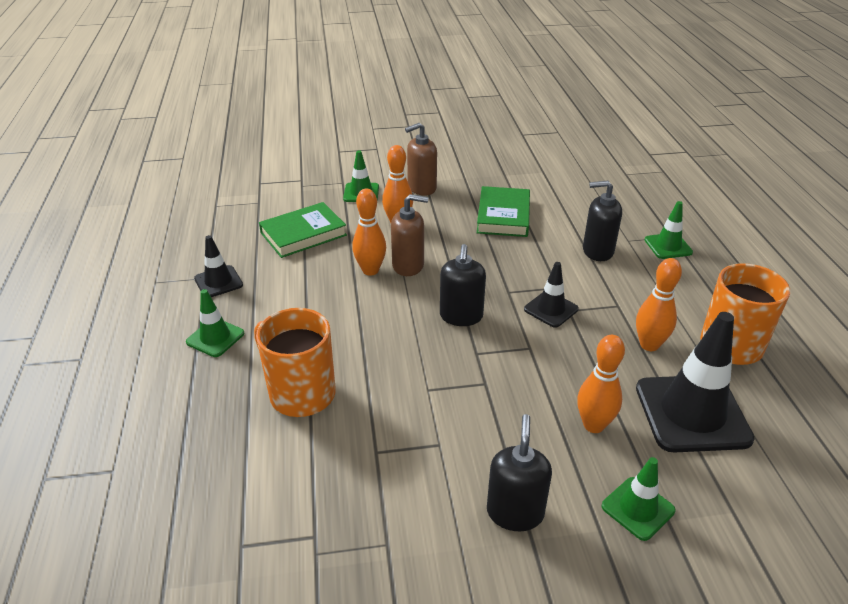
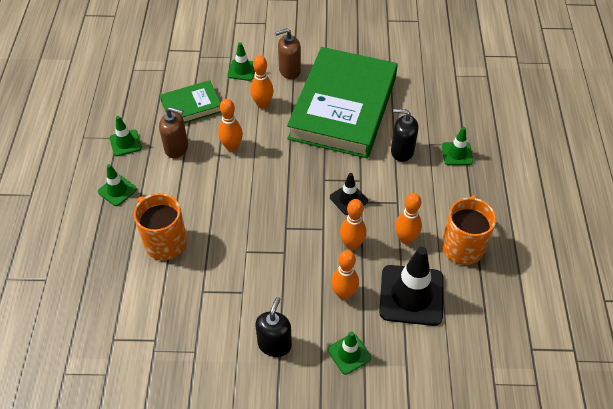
camera: 10 degrees right, 15 degrees up
(218, 282) = (125, 143): black traffic cone -> green traffic cone
(408, 265) = (260, 146): brown soap dispenser -> brown soap dispenser (176, 148)
(461, 316) = (284, 196): black soap dispenser -> none
(503, 216) = (343, 107): green book -> green book, size x2.15
(578, 361) = (352, 244): none -> orange bowling pin

